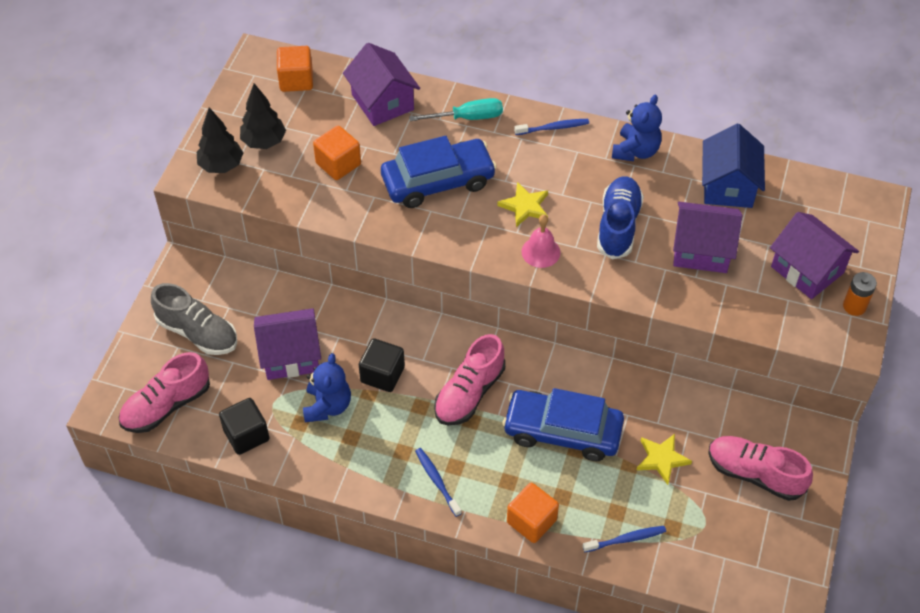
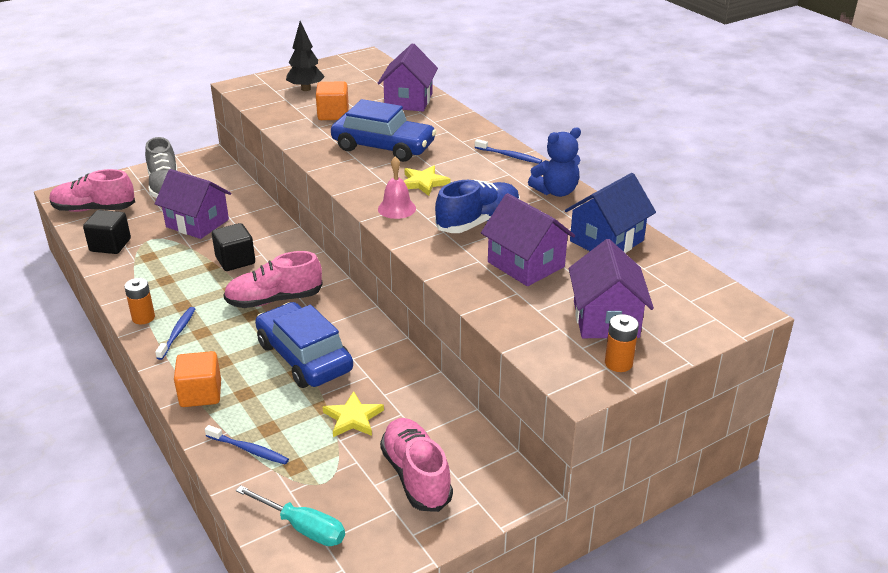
camera: 40 degrees right, 20 degrees down
(221, 166) = (264, 88): black tree -> none
(296, 80) = (371, 73): orange cube -> none
(327, 406) = (177, 257): blue teddy bear -> none
(388, 487) = (143, 318): none -> orange battery
(468, 118) = (454, 128): turquoise screwdriver -> turquoise screwdriver (303, 527)

